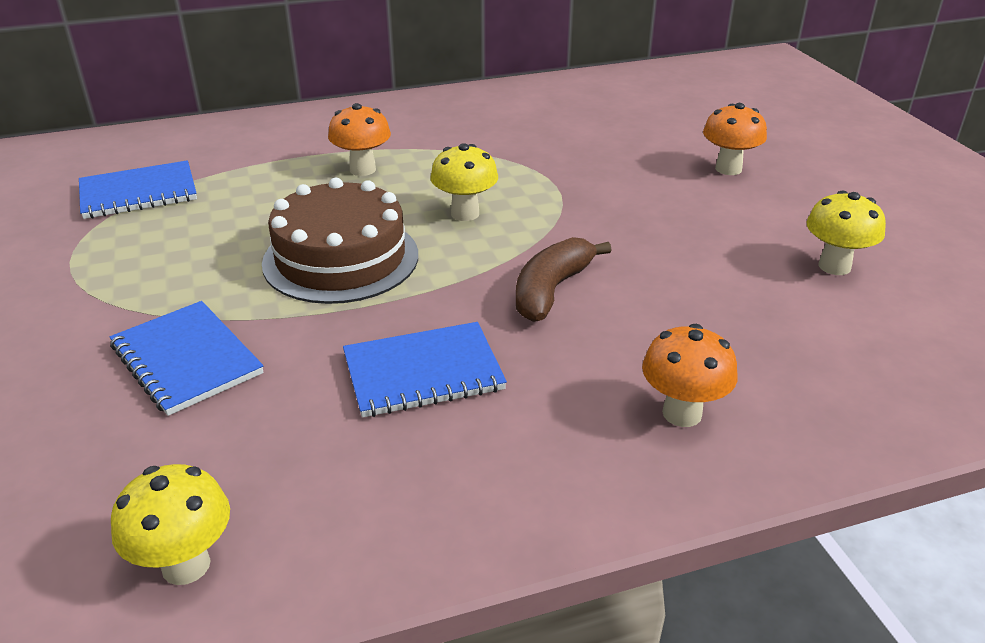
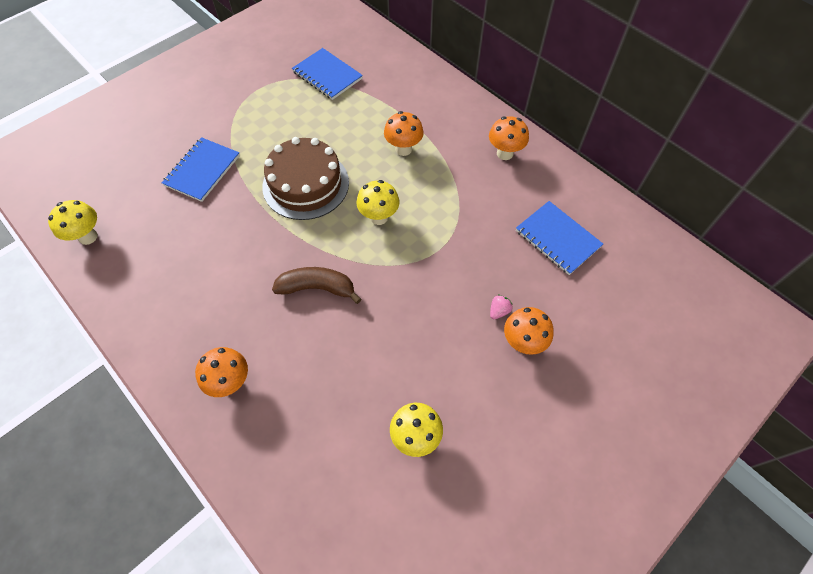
camera: 65 degrees right, 25 degrees up
(423, 372) = (224, 260): blue notebook -> blue notebook (557, 239)
(444, 112) = (504, 153): none -> orange mushroom
(676, 171) = (499, 311): none -> pink strawberry

